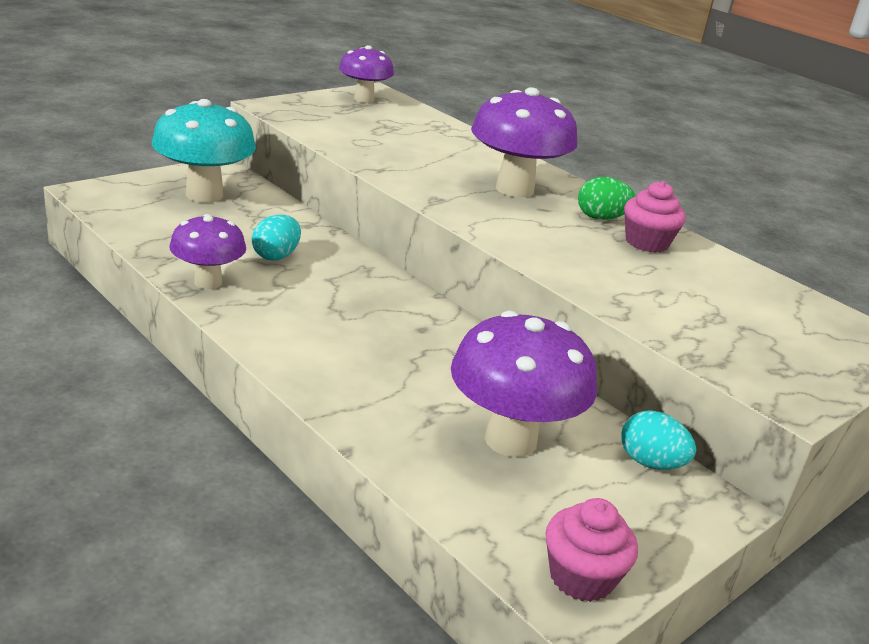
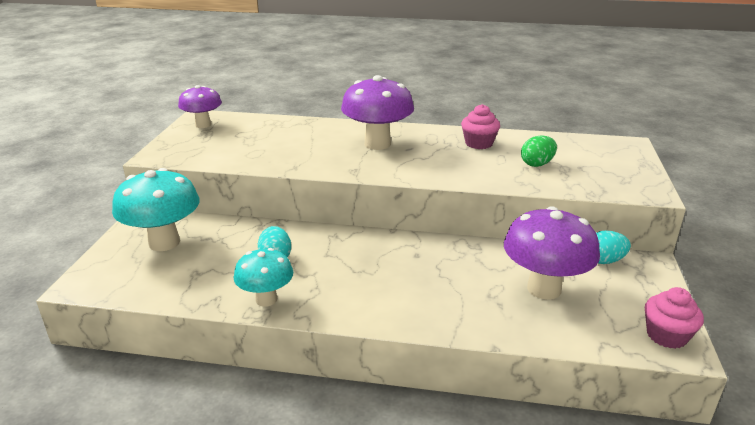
camera: 35 degrees left, 0 degrees up
(208, 282) = (266, 299): purple mushroom -> turquoise mushroom
(601, 218) = (439, 140): green egg -> green egg (537, 164)

